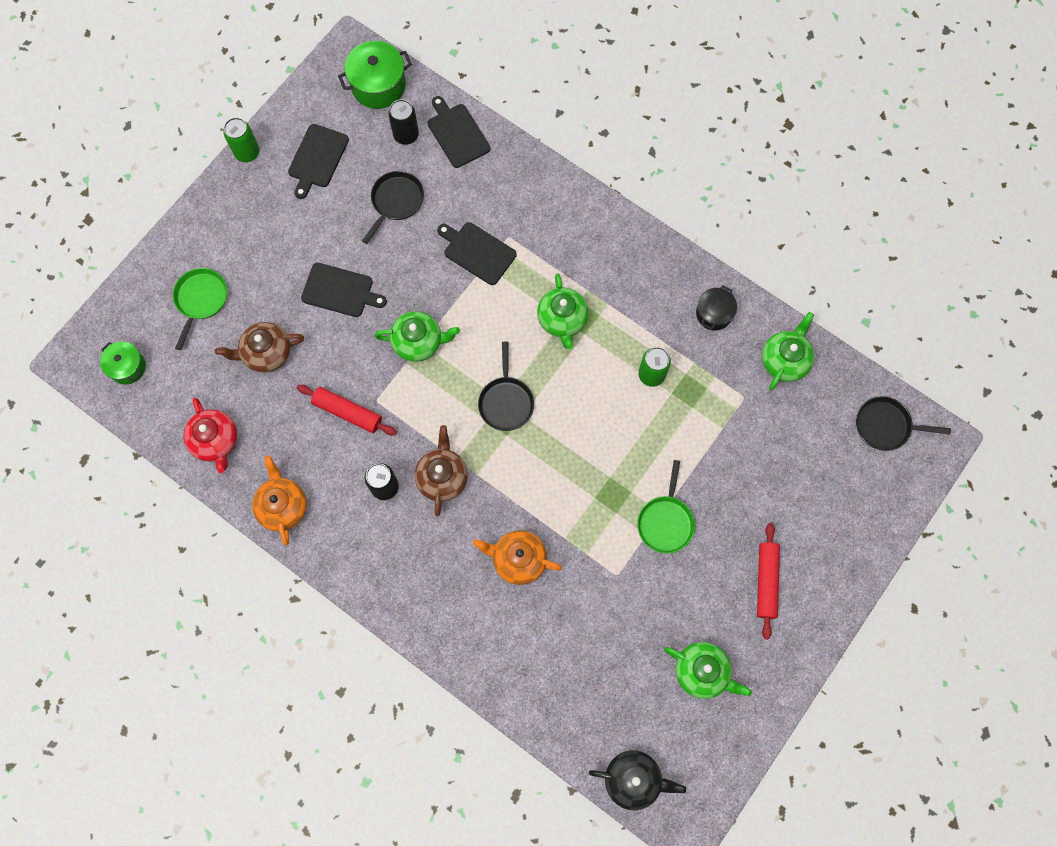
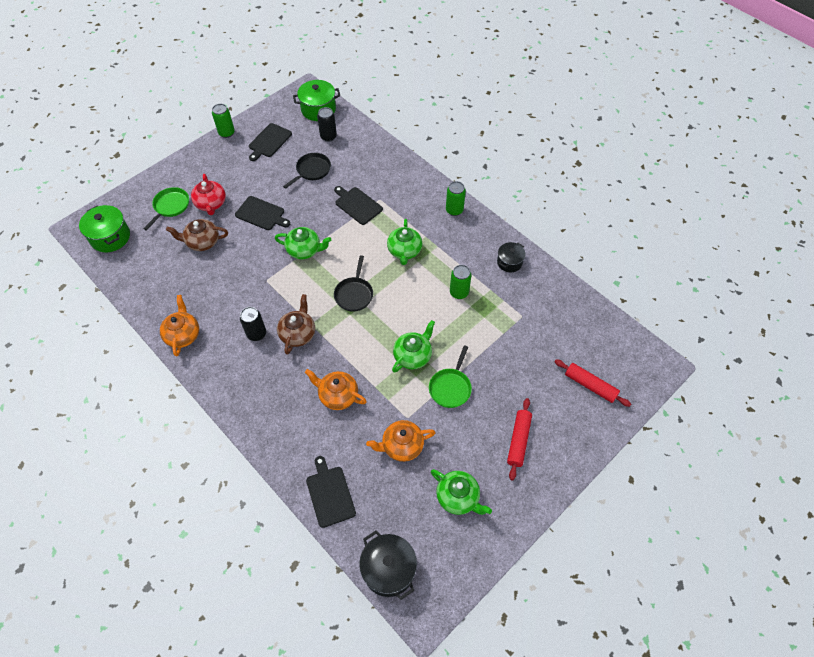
camera: 10 degrees right, 15 degrees down
(127, 367) = (110, 237): green pot -> green pot, size x1.59
(215, 441) = (151, 288): red teapot -> red teapot (211, 204)
(347, 412) = (245, 284): red rolling pin -> red rolling pin (590, 385)
(457, 133) = (361, 140): black cutting board -> black cutting board (330, 494)
(617, 615) = (402, 446): none -> orange teapot
(620, 238) = (454, 210): none -> green can
(633, 779) = (388, 569): black teapot -> black pot
(784, 360) = (555, 297): green teapot -> green teapot (413, 356)
(885, 426) = (623, 350): black pan -> none

